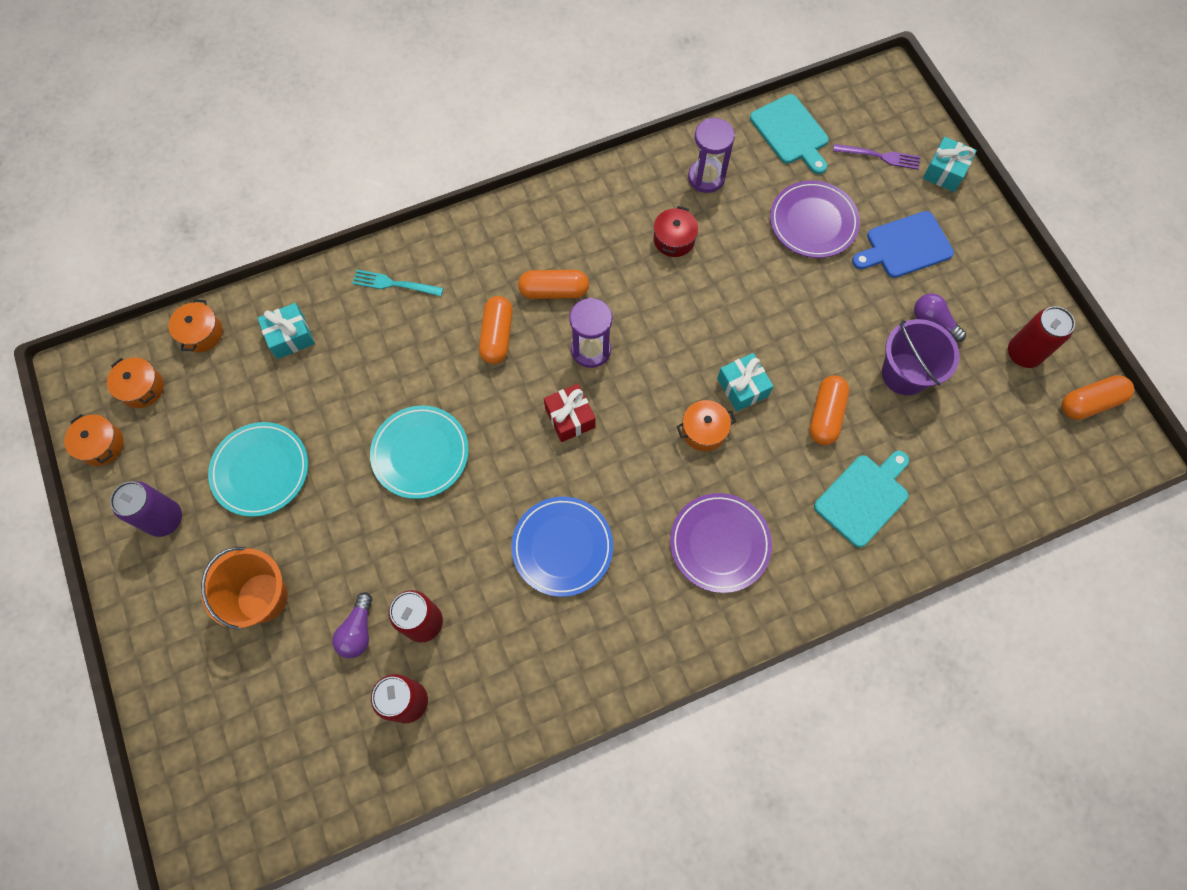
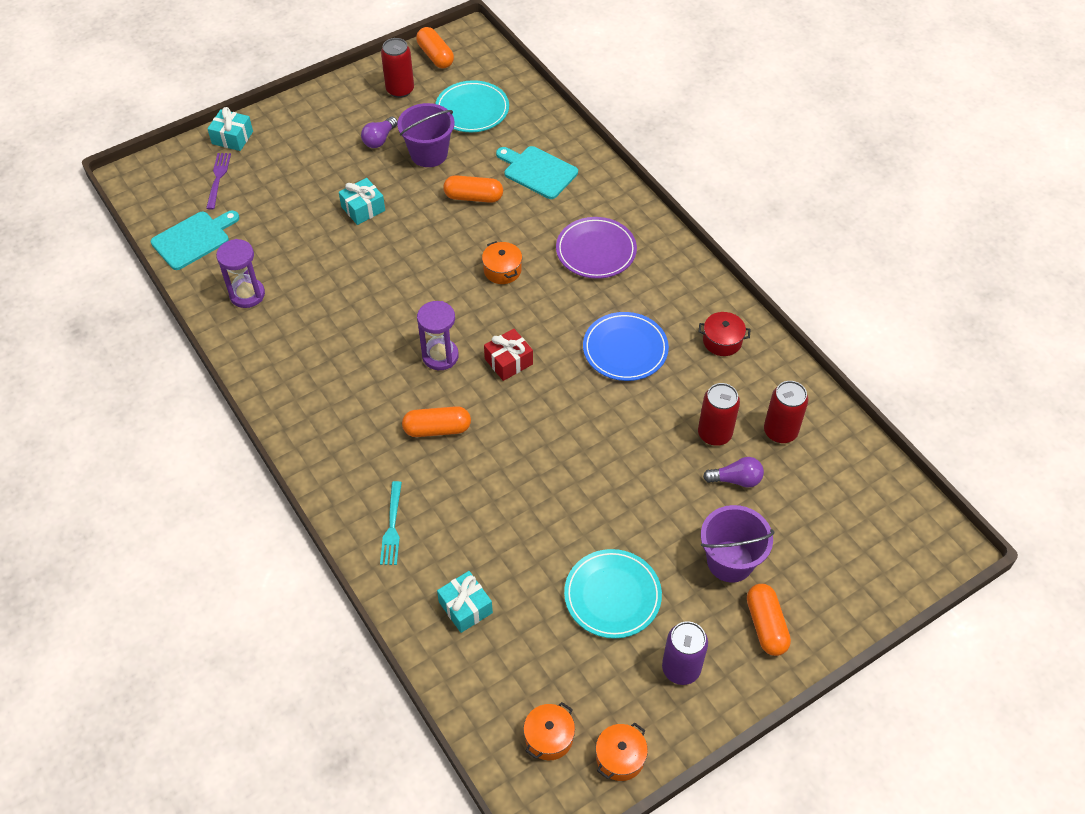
camera: 100 degrees left, 15 degrees down
(201, 333) = (475, 696): orange pot -> none
(262, 597) = (730, 561): orange bucket -> purple bucket
(420, 453) = (566, 467): turquoise plate -> turquoise plate (472, 110)
(554, 291) = (383, 392): orange capsule -> orange capsule (766, 625)
(674, 239) = (318, 310): red pot -> red pot (722, 341)
(742, 387) = (458, 249): turquoise gift -> turquoise gift (363, 209)
(813, 222) = (290, 217): purple plate -> none
(905, 246) = (309, 158): blue cutting board -> none

